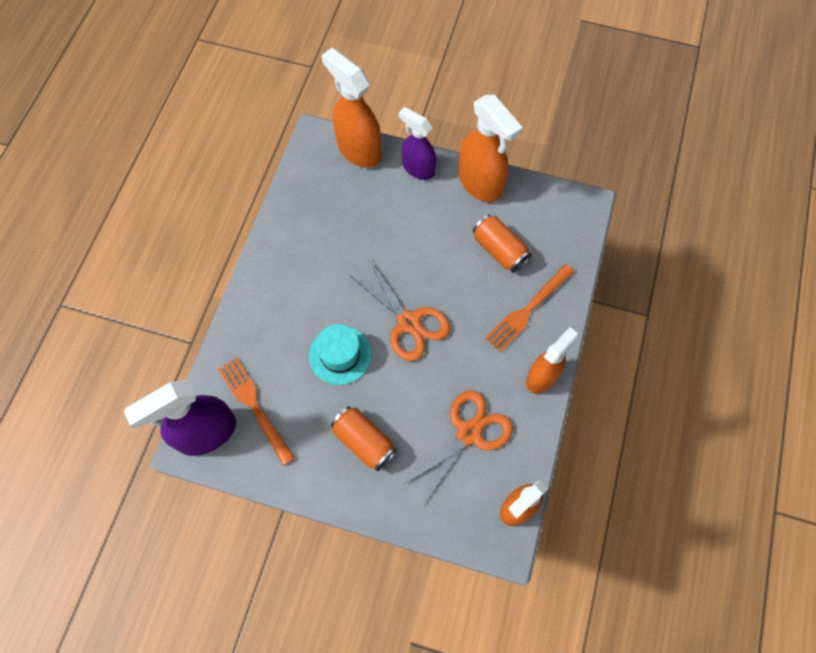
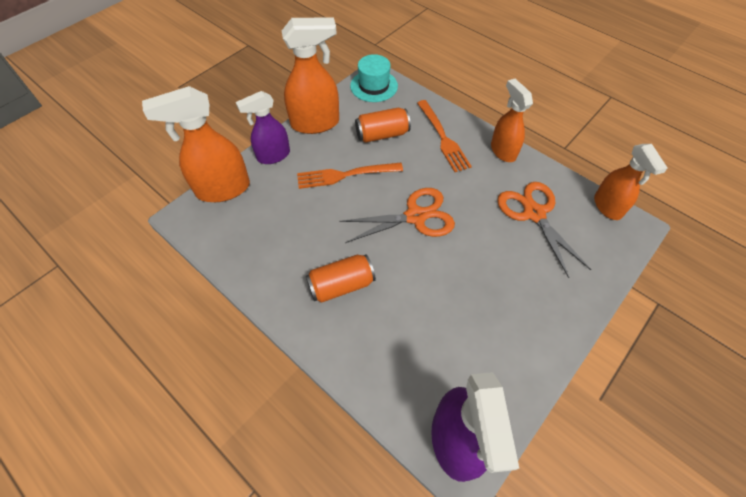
camera: 65 degrees left, 10 degrees down
(255, 406) = (444, 378): orange fork -> orange fork (345, 175)
(340, 355) = (422, 280): turquoise hat -> turquoise hat (374, 86)
(364, 441) = (516, 293): orange can -> orange can (341, 285)

